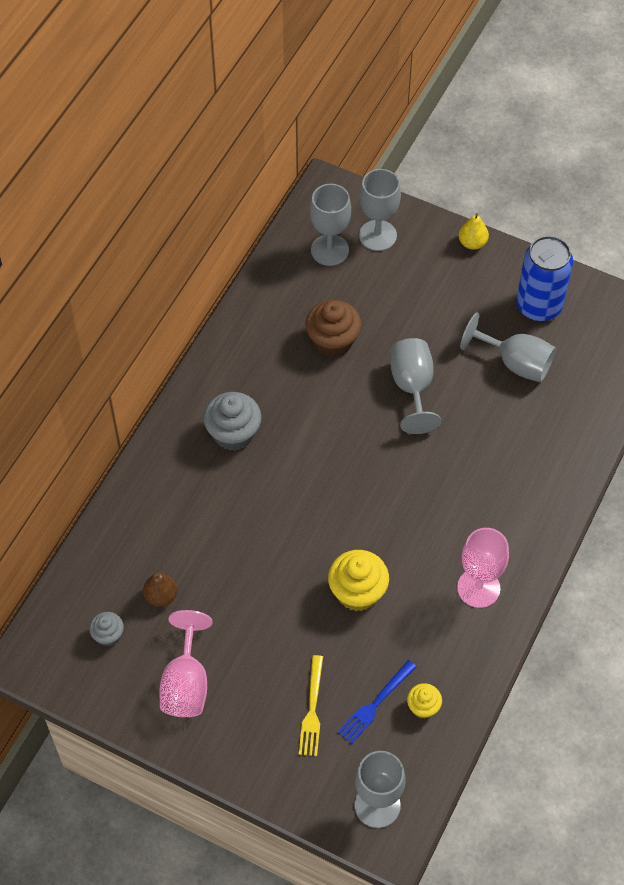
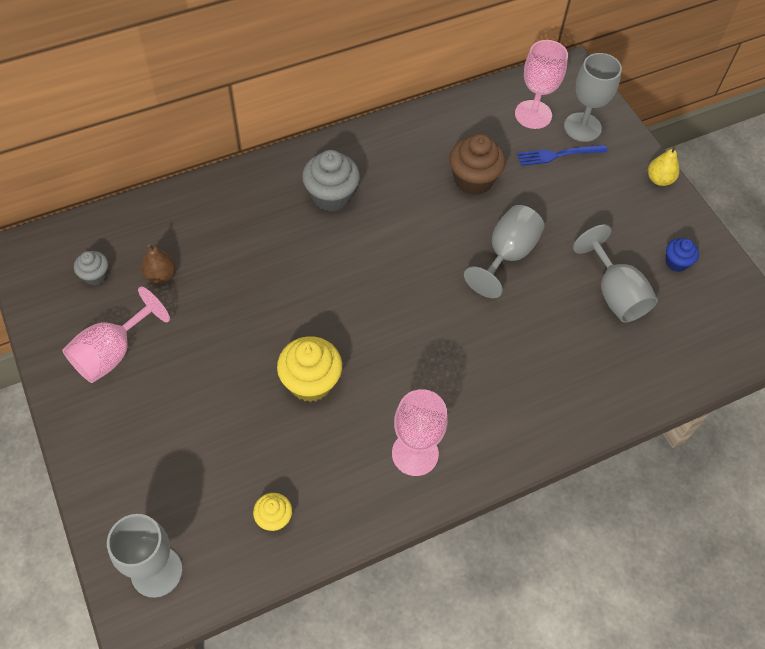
camera: 35 degrees right, 0 degrees up
(312, 710) = (183, 449): yellow fork -> none
(330, 250) = (533, 114): grey goblet -> pink goblet
(375, 704) = (237, 484): blue fork -> blue fork (557, 155)
(539, 306) = (676, 262): blue can -> blue cupcake

